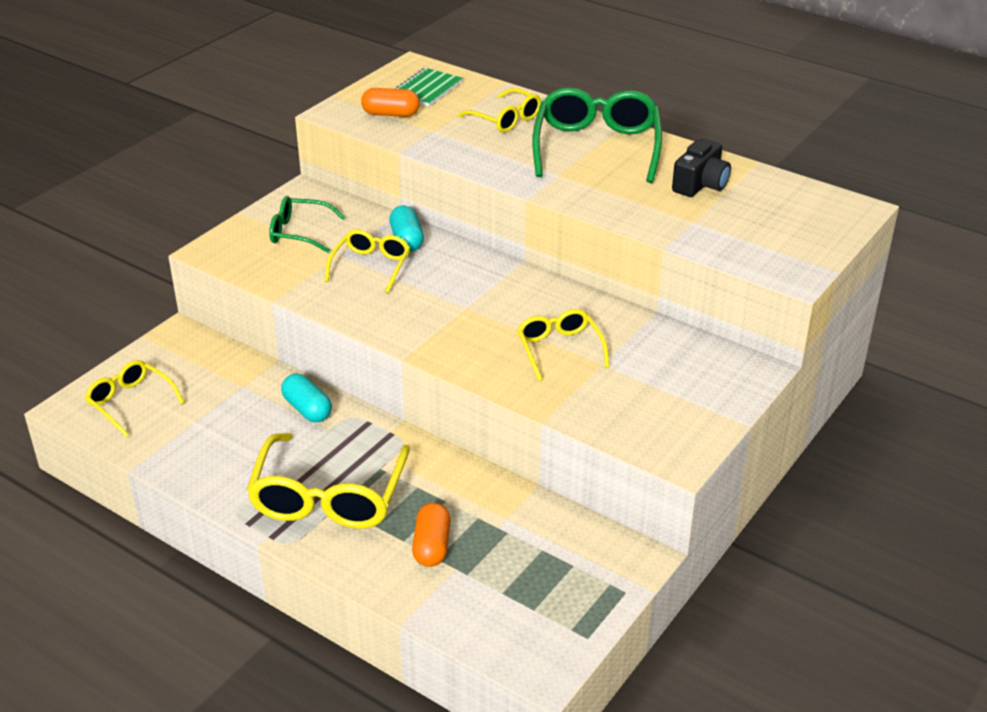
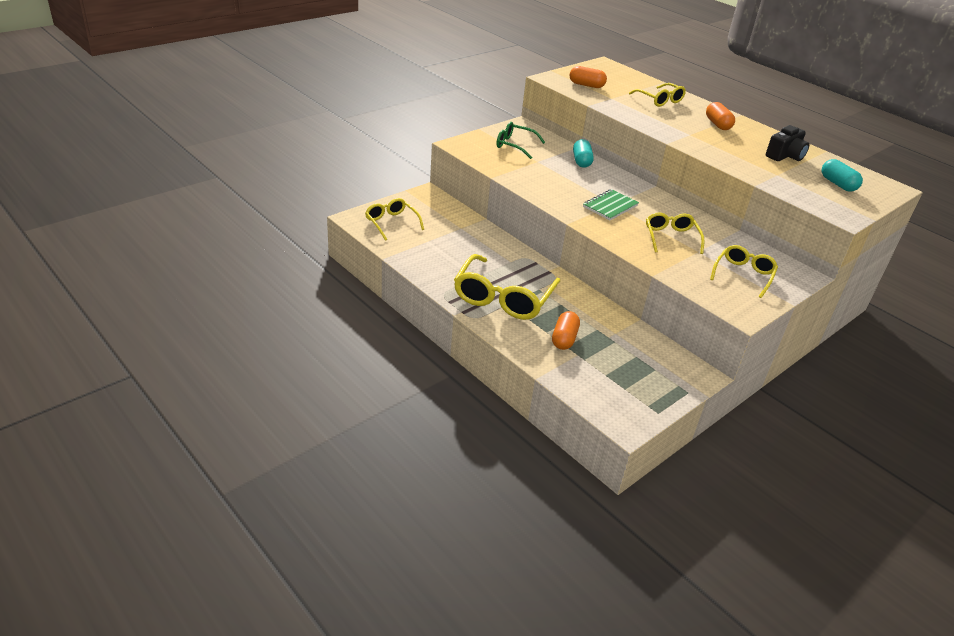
camera: 10 degrees right, 0 degrees up
(307, 409) = (499, 248): turquoise capsule -> turquoise capsule (838, 184)
(371, 266) = (556, 171): yellow glasses -> yellow glasses (743, 275)
(427, 89) = (611, 77): green notebook -> green notebook (610, 206)
(597, 147) = (717, 124): green glasses -> orange capsule

